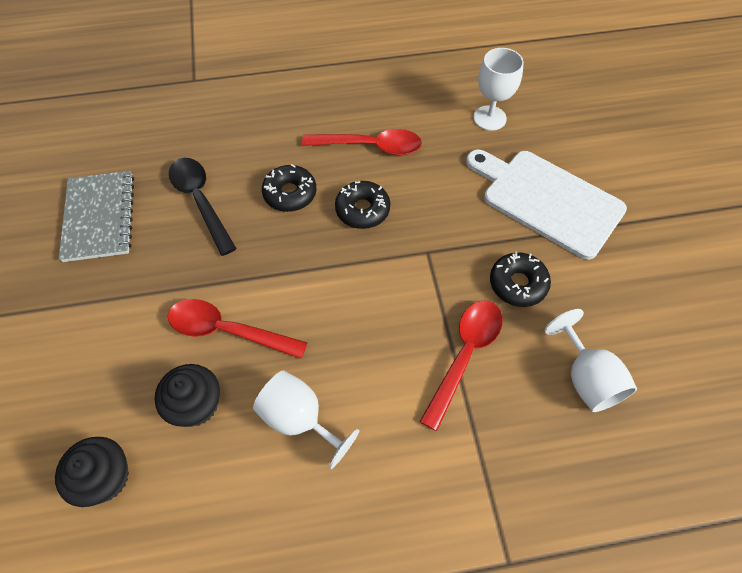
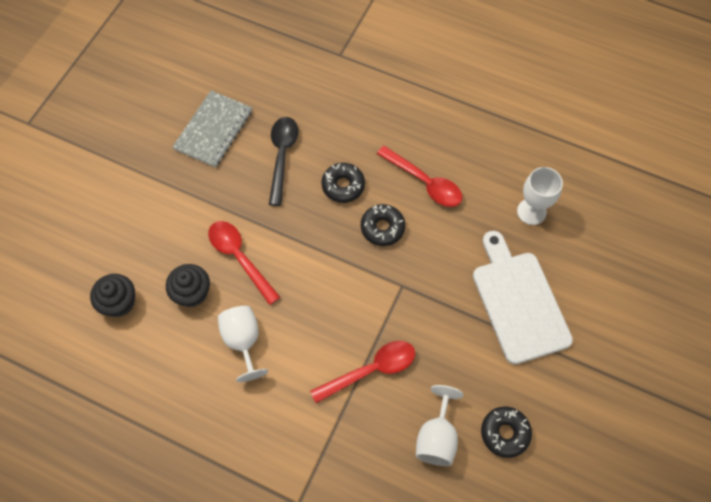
camera: 35 degrees right, 5 degrees up
(518, 284) = (445, 347): black donut -> black donut (505, 433)

